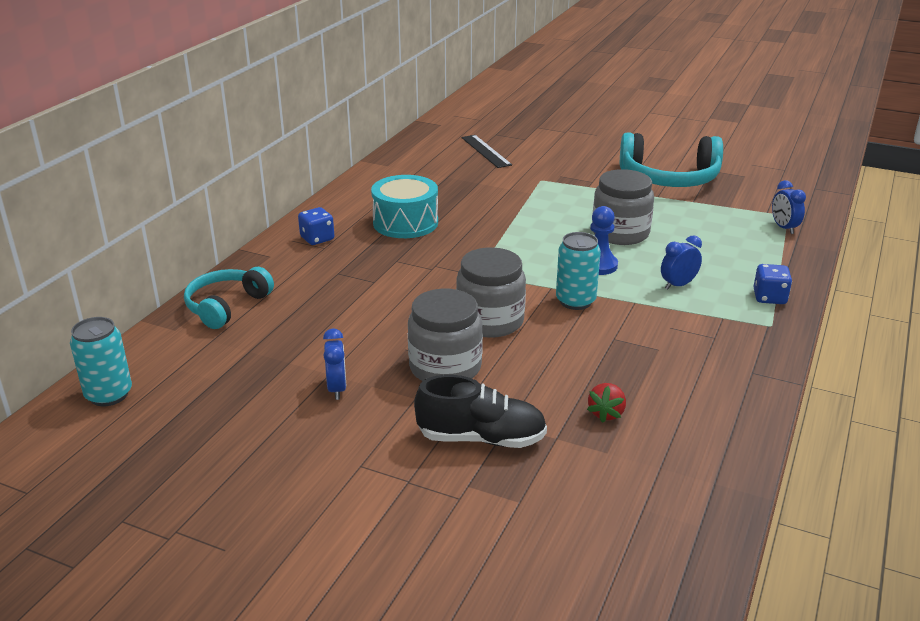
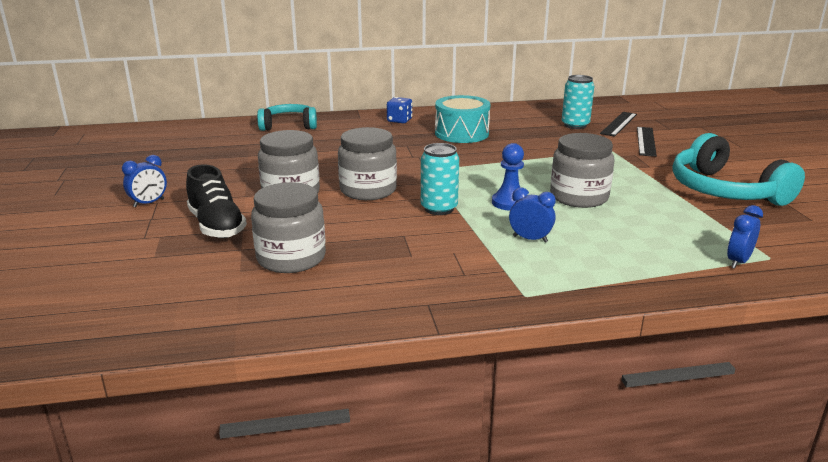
camera: 55 degrees right, 5 degrees down
(109, 395) = (172, 131): turquoise can -> turquoise can (575, 125)
(337, 389) = (232, 174): blue clock -> blue clock (149, 203)
(539, 159) = (646, 141): none -> black ruler
(606, 413) = (291, 258): red strawberry -> grey jar
(769, 297) = (577, 284): blue dice -> none

